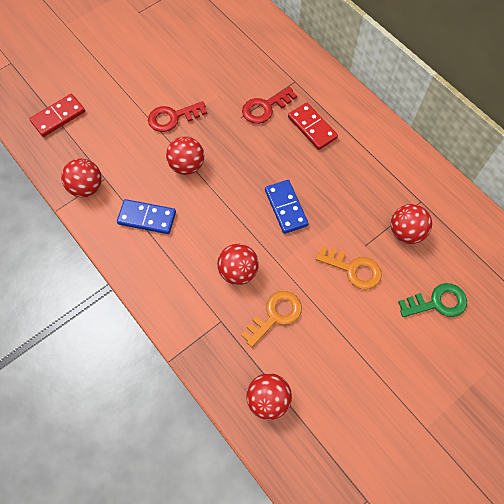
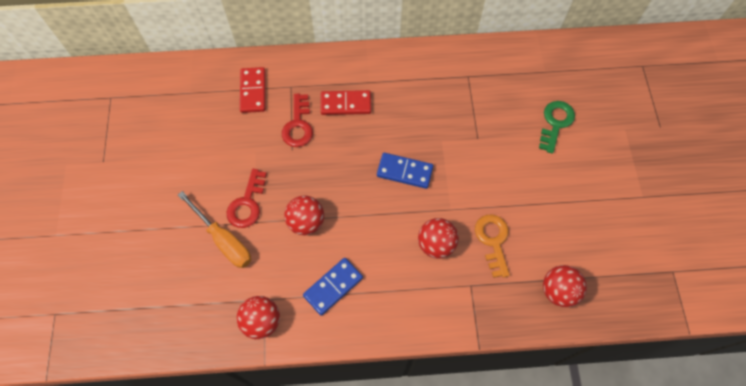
camera: 55 degrees left, 0 degrees up
(58, 117) = (162, 303): red domino -> red domino (253, 91)
(132, 122) = (223, 240): none -> orange screwdriver
(353, 269) = (492, 160): orange key -> none
(406, 232) = (486, 104): red ball -> none

